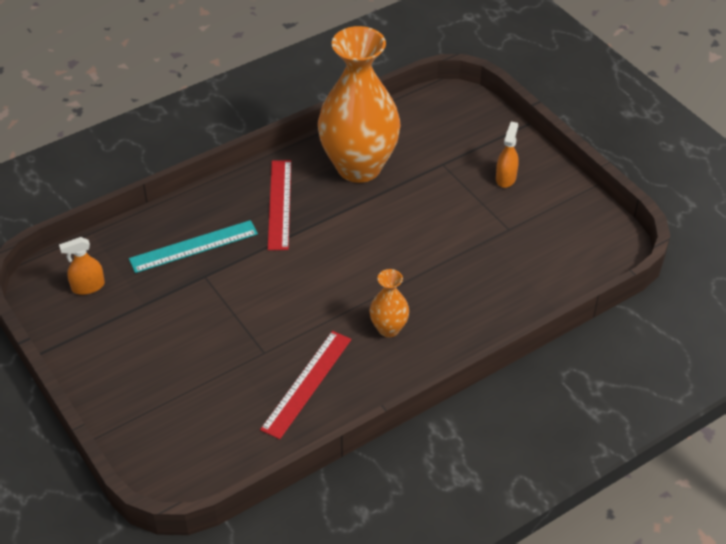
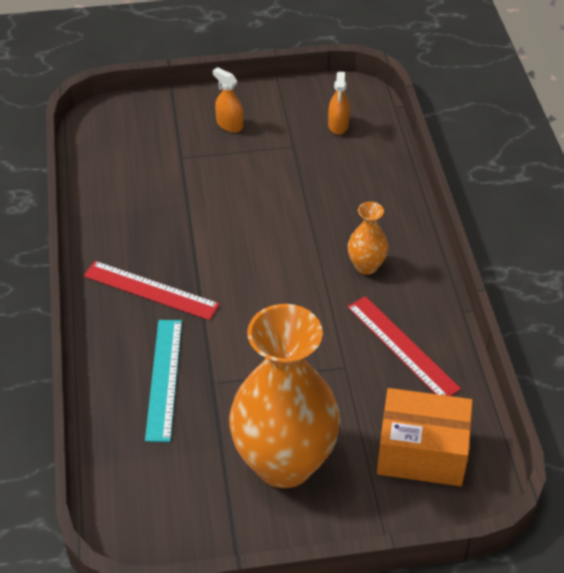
camera: 65 degrees left, 0 degrees up
(88, 286) = (163, 491): orange spray bottle -> orange spray bottle (338, 125)
(197, 432) = (422, 452): none -> orange box
(359, 167) = (142, 214): orange vase -> orange vase (284, 463)

